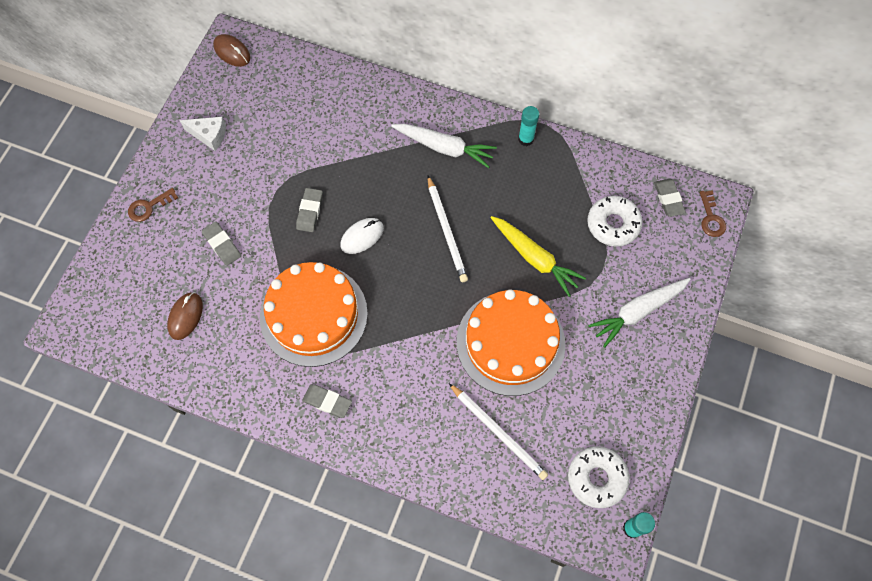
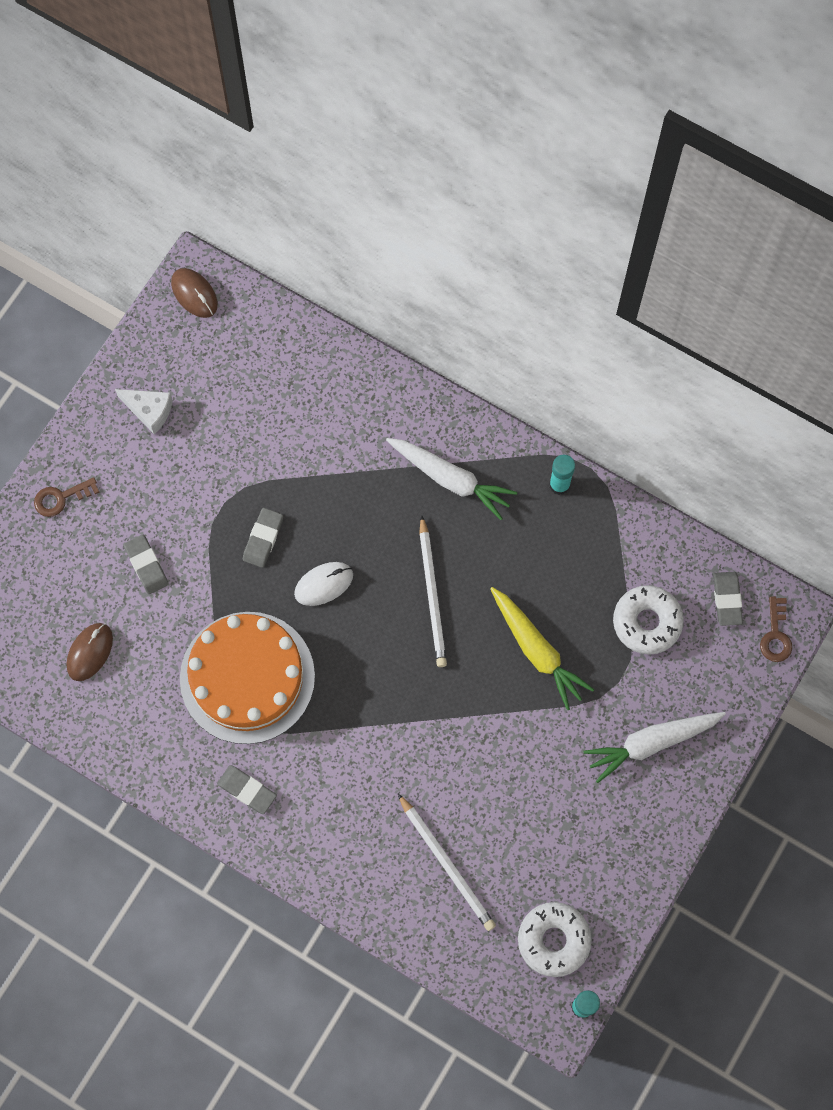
camera: 10 degrees right, 5 degrees up
(510, 343) = (484, 755): orange cake -> none

